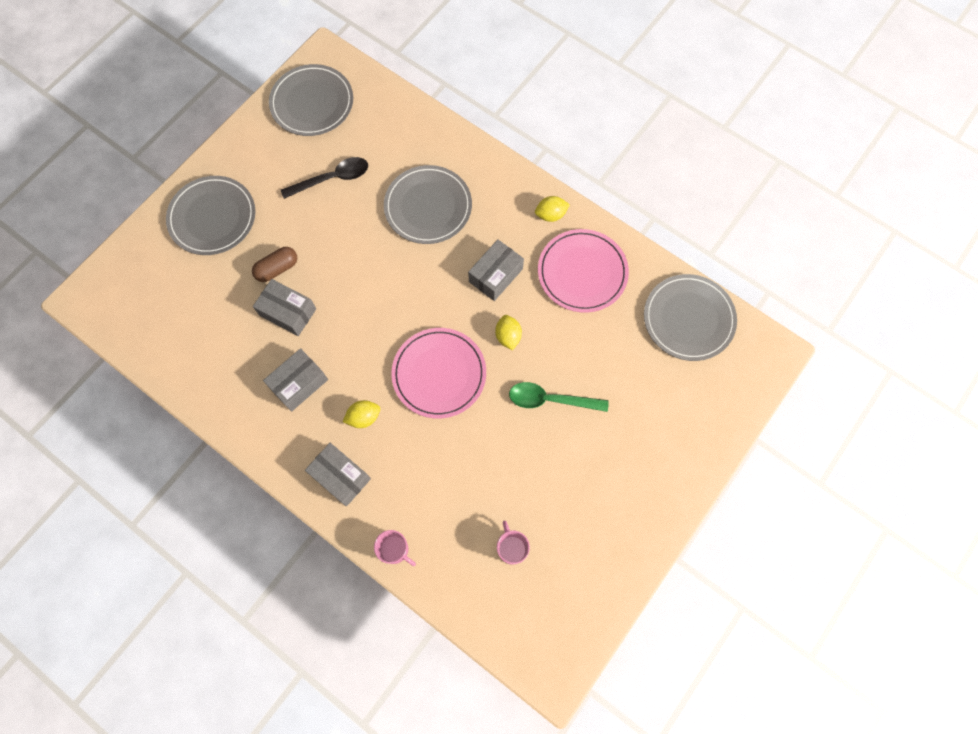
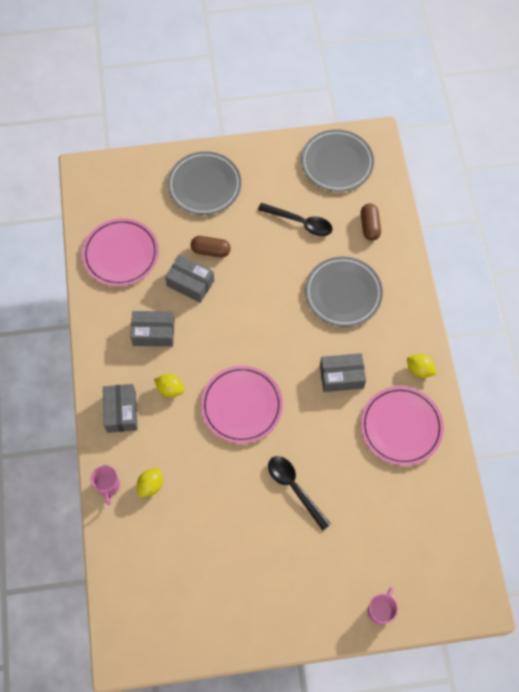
camera: 45 degrees right, 5 degrees down
(196, 342) = (121, 254): none -> pink plate
(288, 312) = (190, 283): grey box -> grey box turned 45 degrees counterclockwise
(394, 133) = (369, 226): none -> brown capsule
(508, 336) = (309, 422): yellow lemon -> yellow lemon (150, 485)
(511, 548) = (175, 554): pink mug -> pink mug (380, 610)
(550, 399) = (294, 488): green spoon -> black spoon
(688, 319) = (442, 524): grey plate -> none

